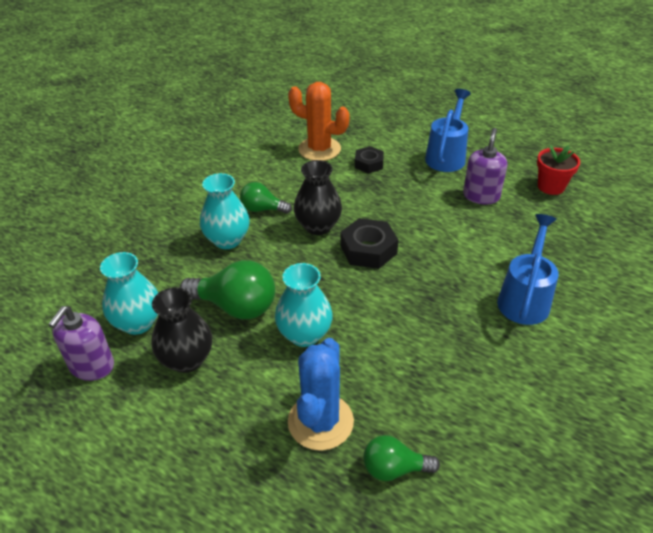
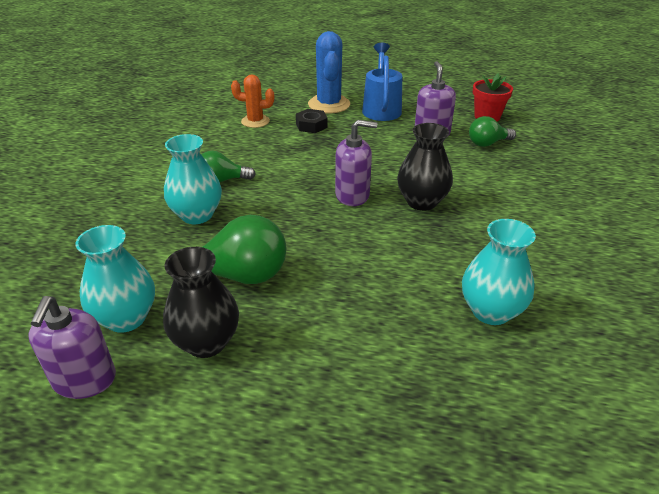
camera: 20 degrees left, 5 degrees down
(304, 334) = (330, 285): turquoise vase -> turquoise vase (491, 311)
(318, 226) = (289, 185): black vase -> black vase (422, 202)
(319, 149) = (255, 121): orange cactus -> orange cactus, size x0.64
(320, 422) = (395, 366): blue cactus -> blue cactus (329, 104)
(368, 250) = (352, 195): black nut -> purple soap dispenser
(394, 468) = (500, 391): green light bulb -> green light bulb (487, 143)
(525, 298) = (523, 206): blue watering can -> none

